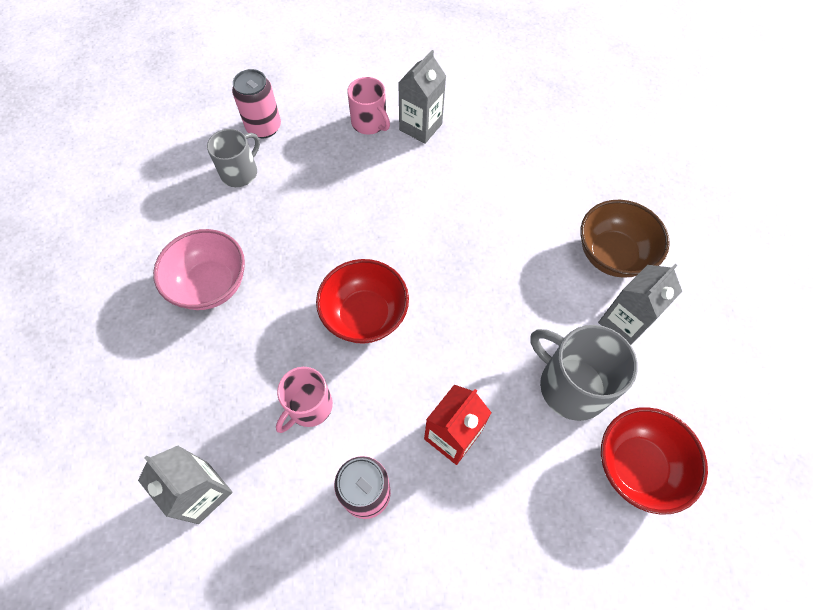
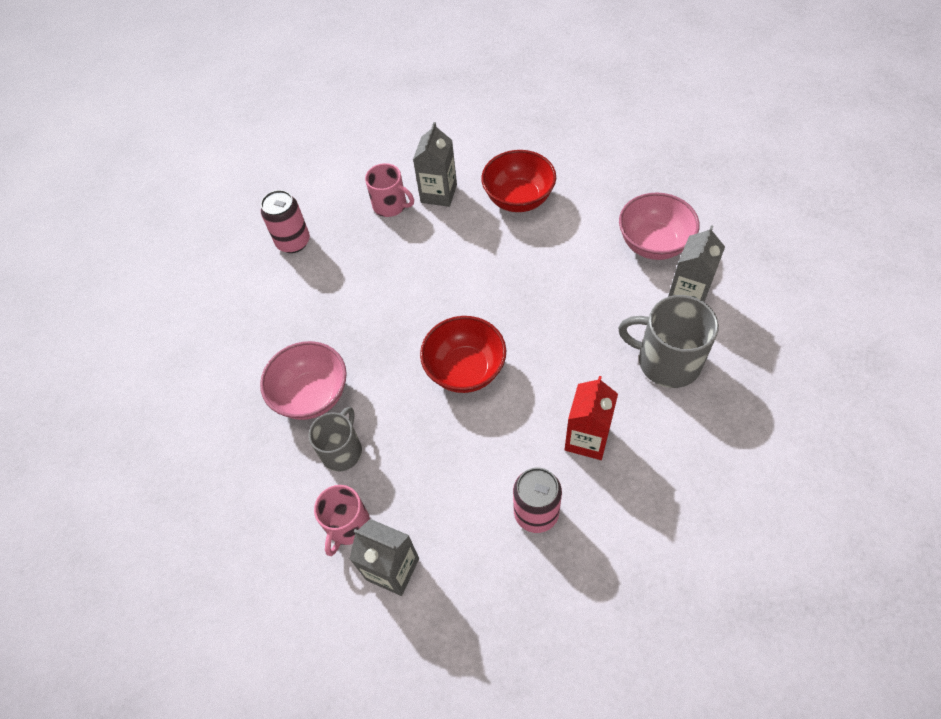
camera: 15 degrees left, 5 degrees down
(240, 172) = (290, 289): grey mug -> grey mug (342, 451)
(309, 406) = (452, 463): pink mug -> pink mug (347, 525)
(612, 255) = (653, 244): brown bowl -> pink bowl
(637, 466) = (748, 403): red bowl -> red bowl (518, 199)

